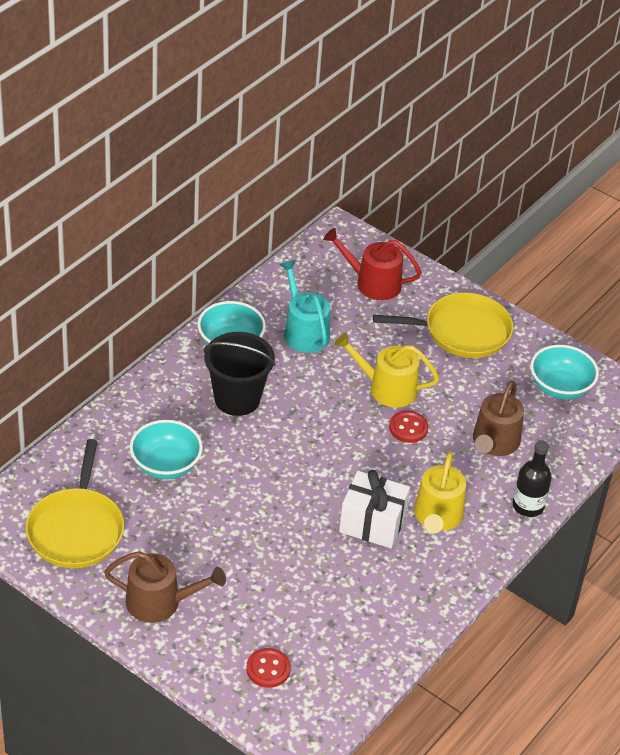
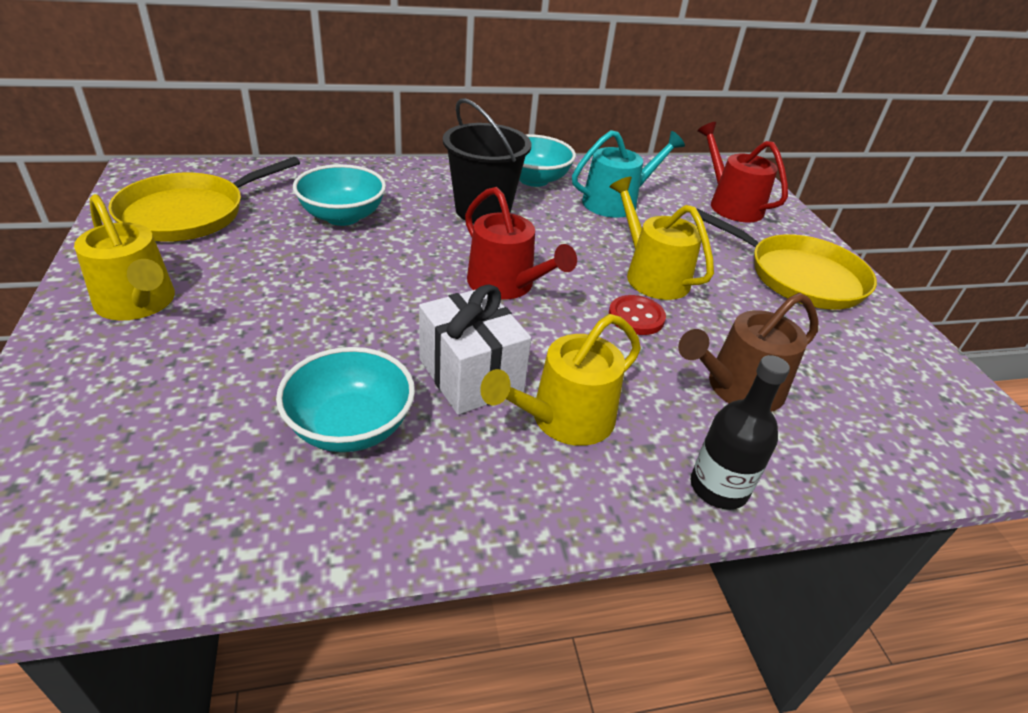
camera: 40 degrees right, 5 degrees down
(160, 602) = (138, 303): brown watering can -> yellow watering can
(268, 669) = (102, 443): red button -> none
(304, 331) = (616, 202): turquoise watering can -> turquoise watering can turned 45 degrees clockwise
(321, 452) = (506, 285): none -> red watering can
(560, 387) = (897, 384): turquoise bowl -> turquoise bowl (350, 427)

